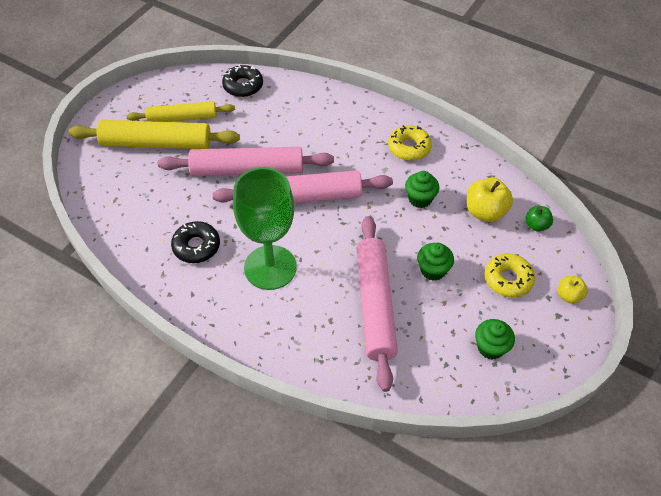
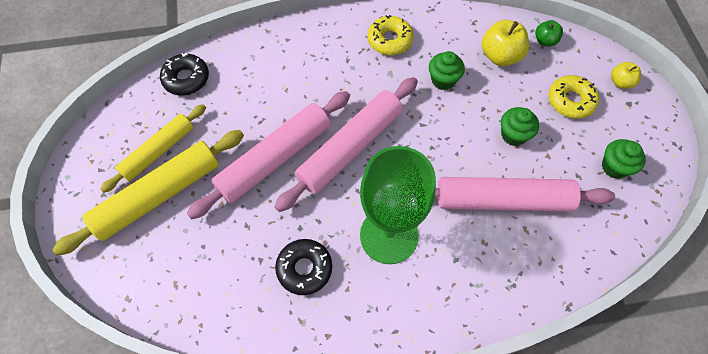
camera: 40 degrees left, 10 degrees up
(374, 305) = (503, 200): pink rolling pin -> pink rolling pin turned 45 degrees counterclockwise

